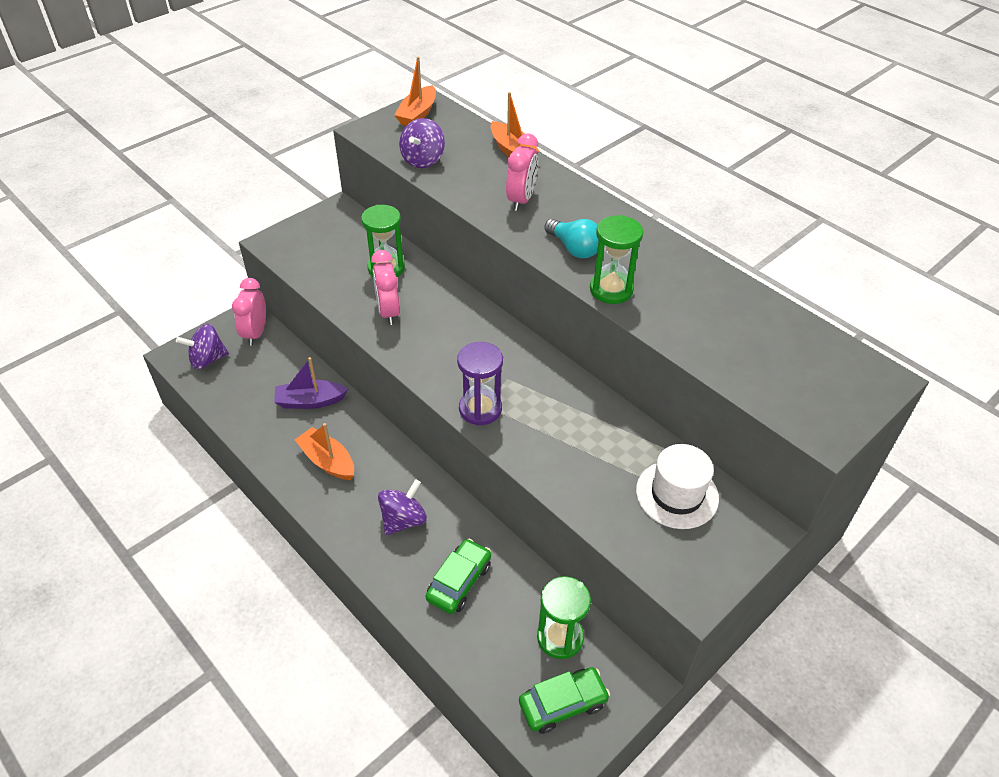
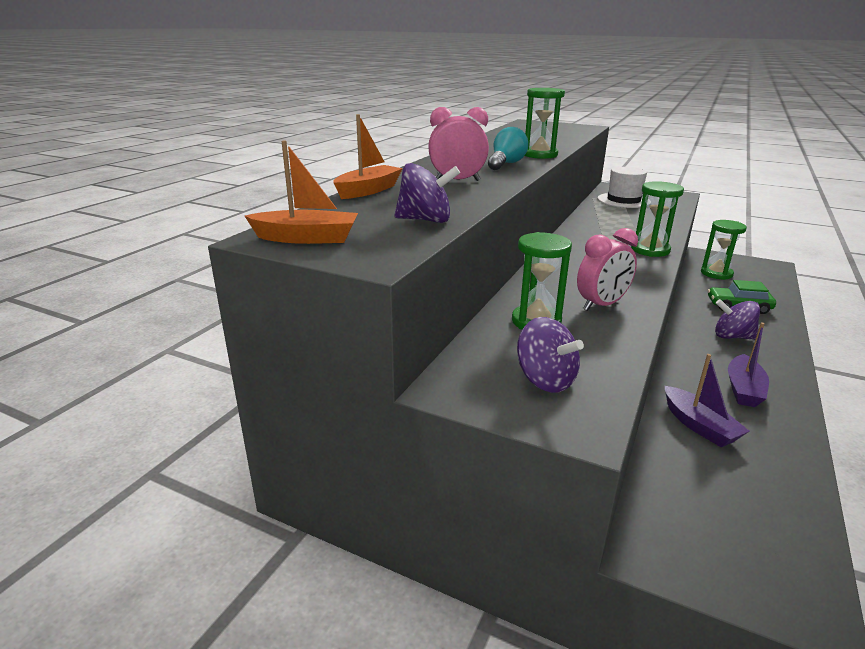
camera: 110 degrees left, 20 degrees down
(207, 359) = (767, 560): purple spinning top -> purple spinning top (545, 380)
(255, 333) = (664, 525): pink clock -> none
(327, 461) = (743, 389): orange boat -> purple boat
(480, 409) = (650, 250): purple hourglass -> green hourglass
(563, 704) = (749, 268): green car -> none

